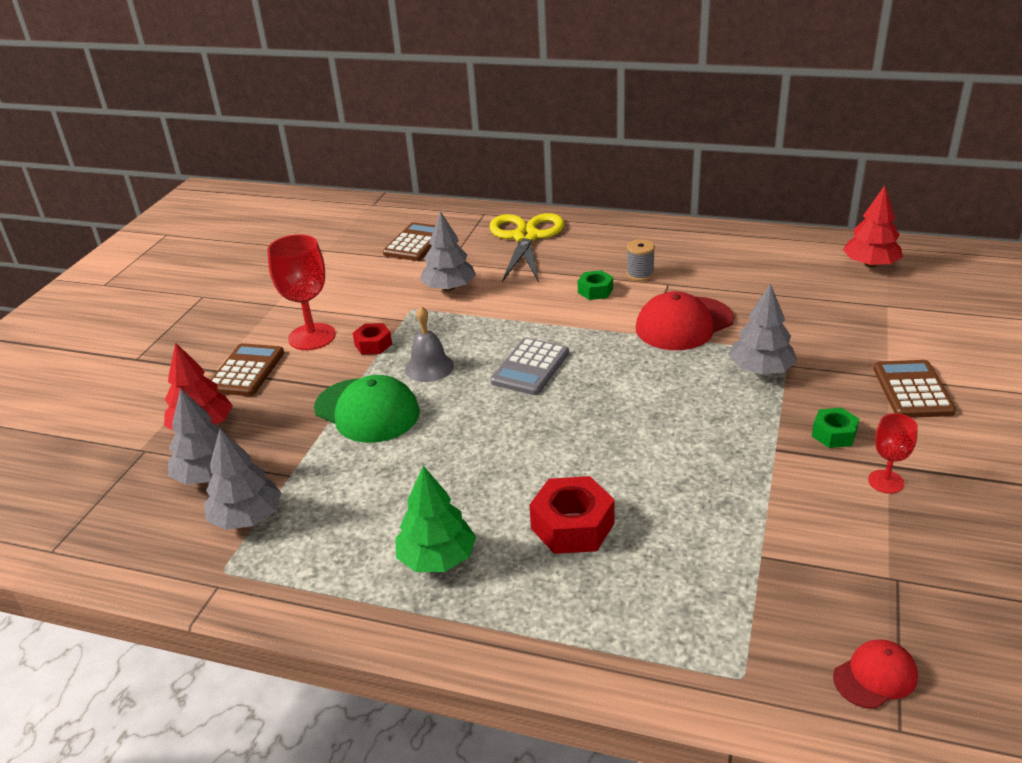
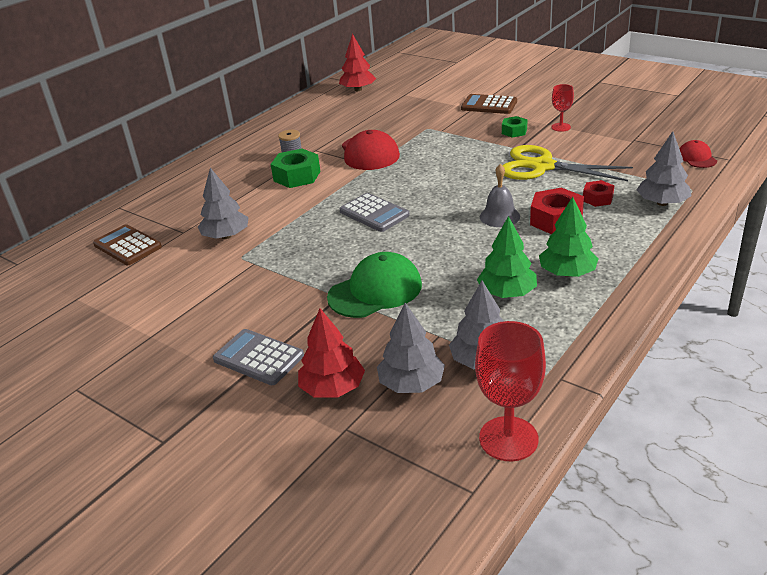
camera: 70 degrees left, 0 degrees up
(246, 371) = (258, 358): brown calculator -> grey calculator
(312, 337) = (234, 315): red goblet -> red goblet (508, 439)
(373, 344) = (279, 281): red nut -> red nut (597, 198)
(380, 511) = (507, 293): none -> green tree
(429, 367) = (337, 256): grey bell -> grey bell (499, 216)
(526, 237) = (184, 193): yellow scissors -> yellow scissors (542, 166)
(595, 291) = (297, 176): green nut -> green nut, size x1.69
(760, 370) = (439, 139): grey tree -> grey tree (662, 203)

